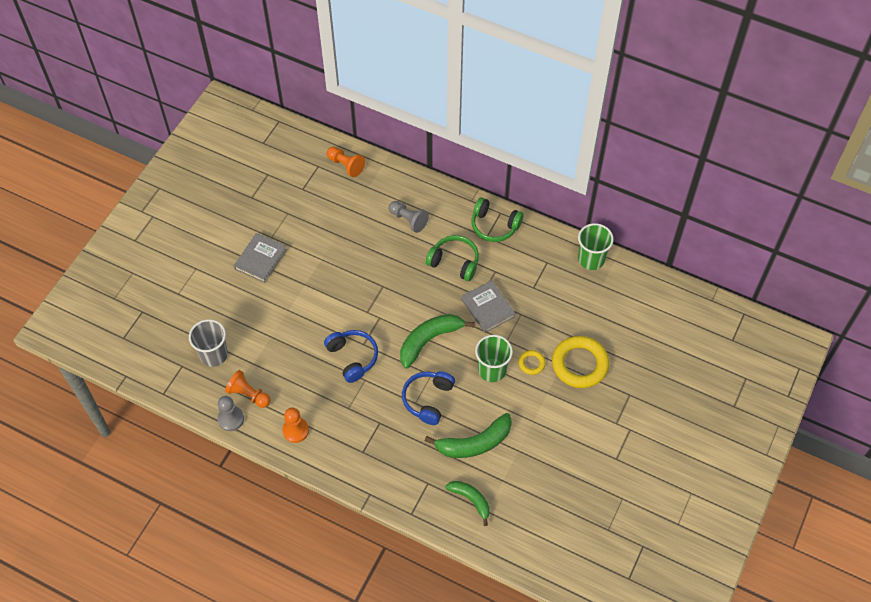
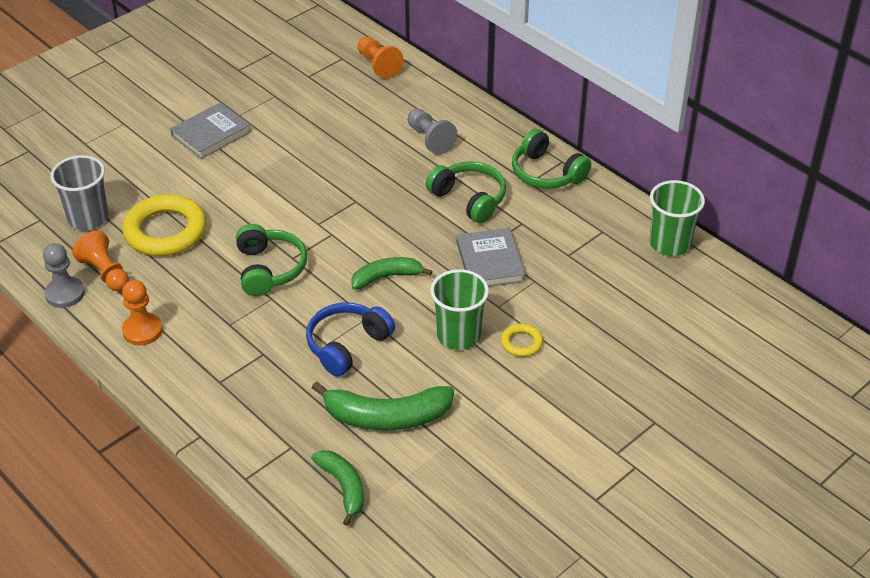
camera: 20 degrees right, 15 degrees down
(353, 357) = (269, 269): blue headphones -> green headphones
(429, 340) = (386, 277): green banana -> green banana, size x0.63
(579, 364) = (594, 363): yellow ring -> yellow ring (165, 231)

